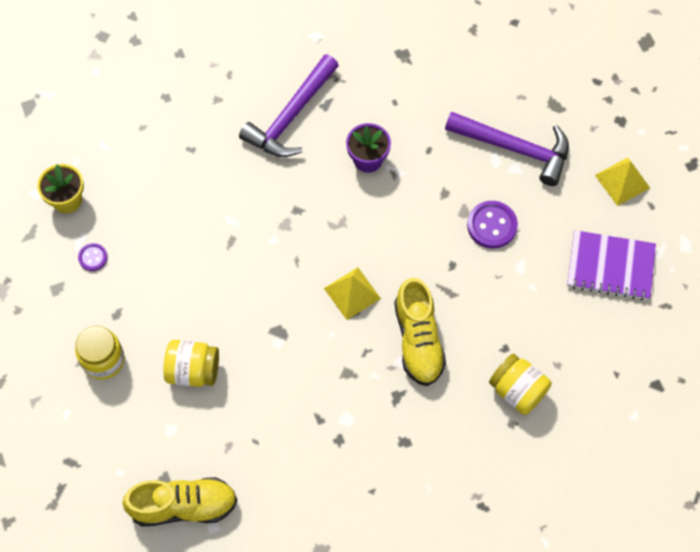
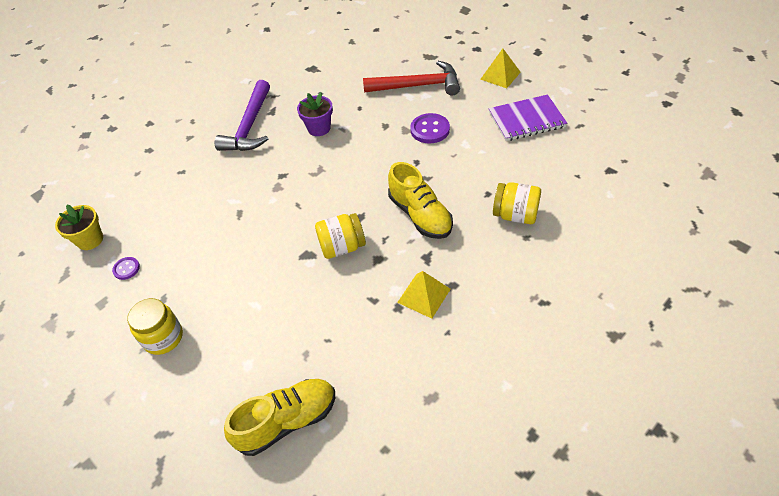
camera: 20 degrees left, 15 degrees down
(193, 371) = (248, 311): yellow jar -> yellow jar (342, 247)
(352, 293) = (352, 207): yellow pyramid -> yellow pyramid (424, 295)
(515, 149) = (418, 86): purple hammer -> red hammer

